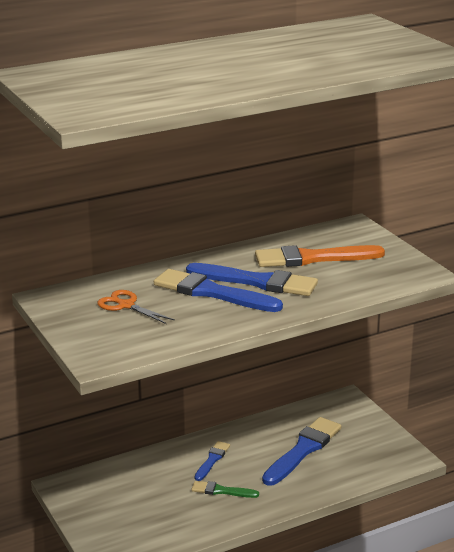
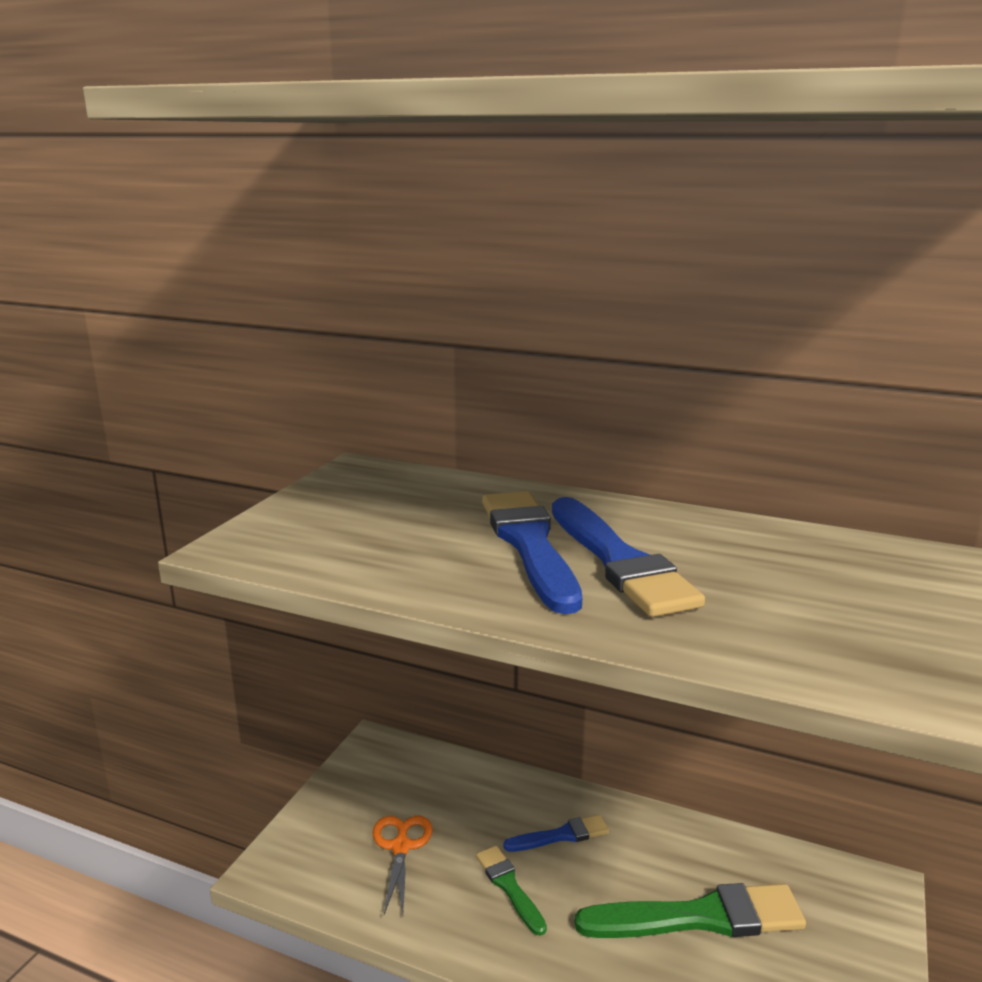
camera: 50 degrees right, 5 degrees down
(126, 305) = (404, 510): orange scissors -> orange scissors (401, 847)
(303, 450) = (700, 917): blue brush -> green brush
(313, 258) = (775, 572): orange brush -> none

